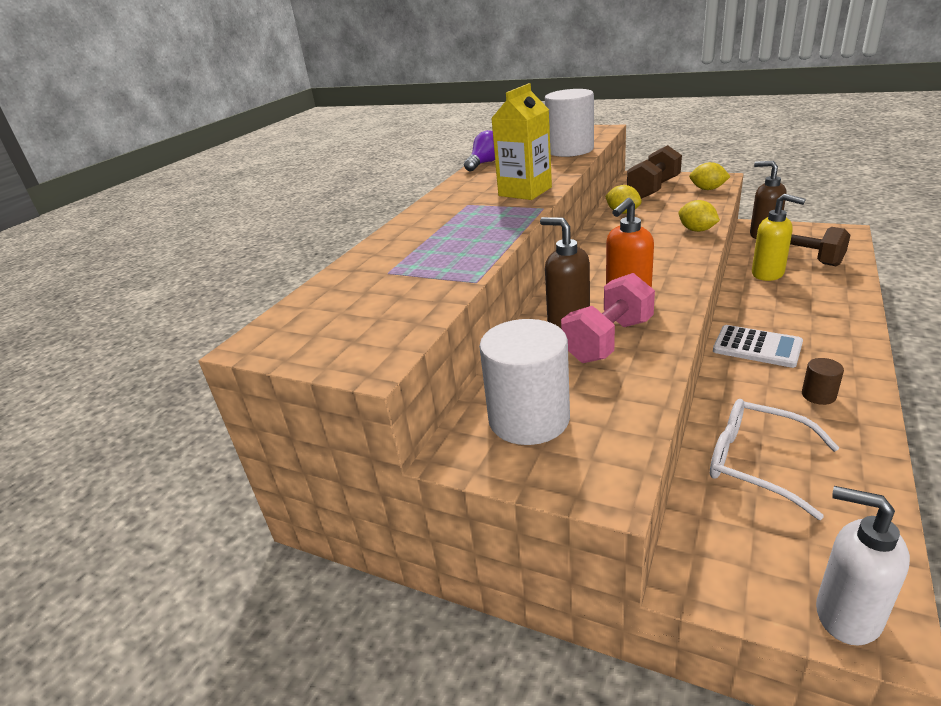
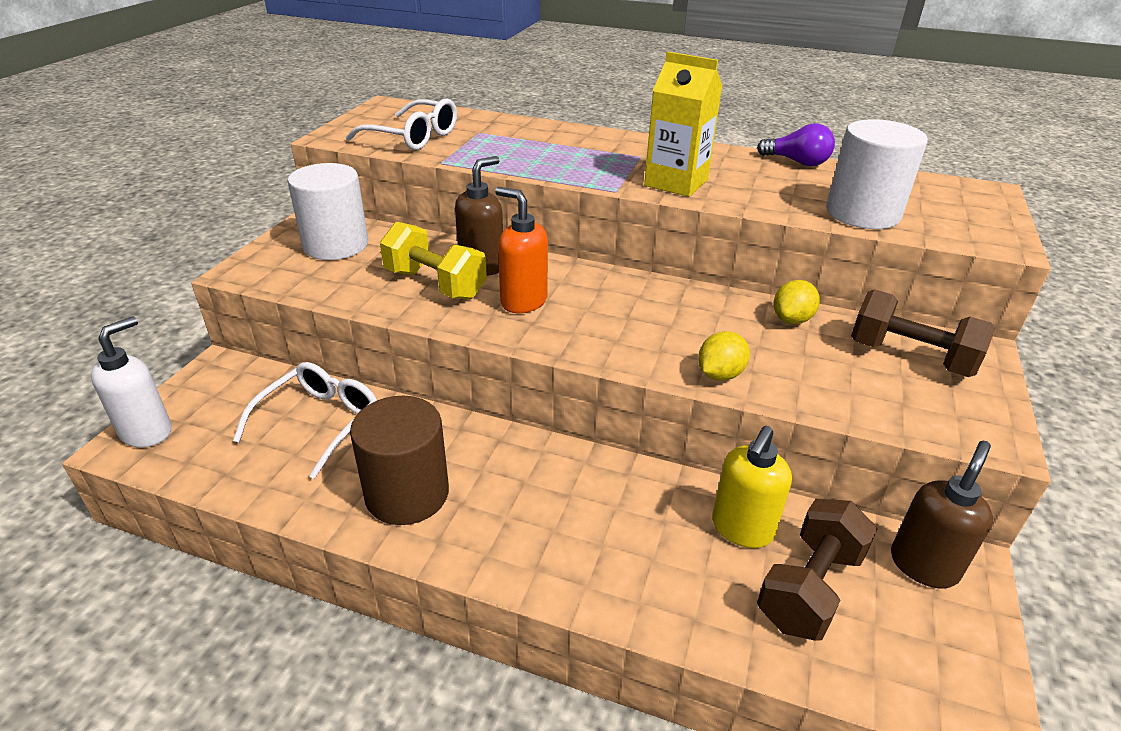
camera: 80 degrees right, 5 degrees up
(393, 306) = (413, 137): none -> white glasses
(608, 340) = (435, 284): pink dumbbell -> yellow dumbbell
(707, 189) = (921, 414): yellow lemon -> none
(757, 347) = (520, 467): white calculator -> none
(818, 395) = (407, 494): brown cylinder -> brown cylinder, size x2.21

